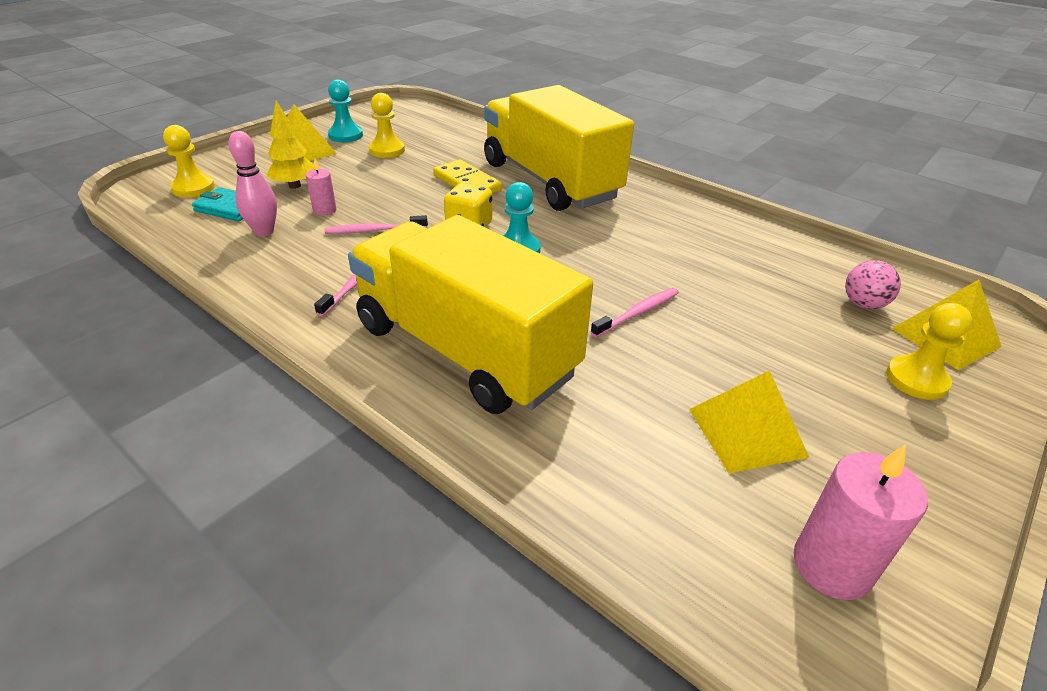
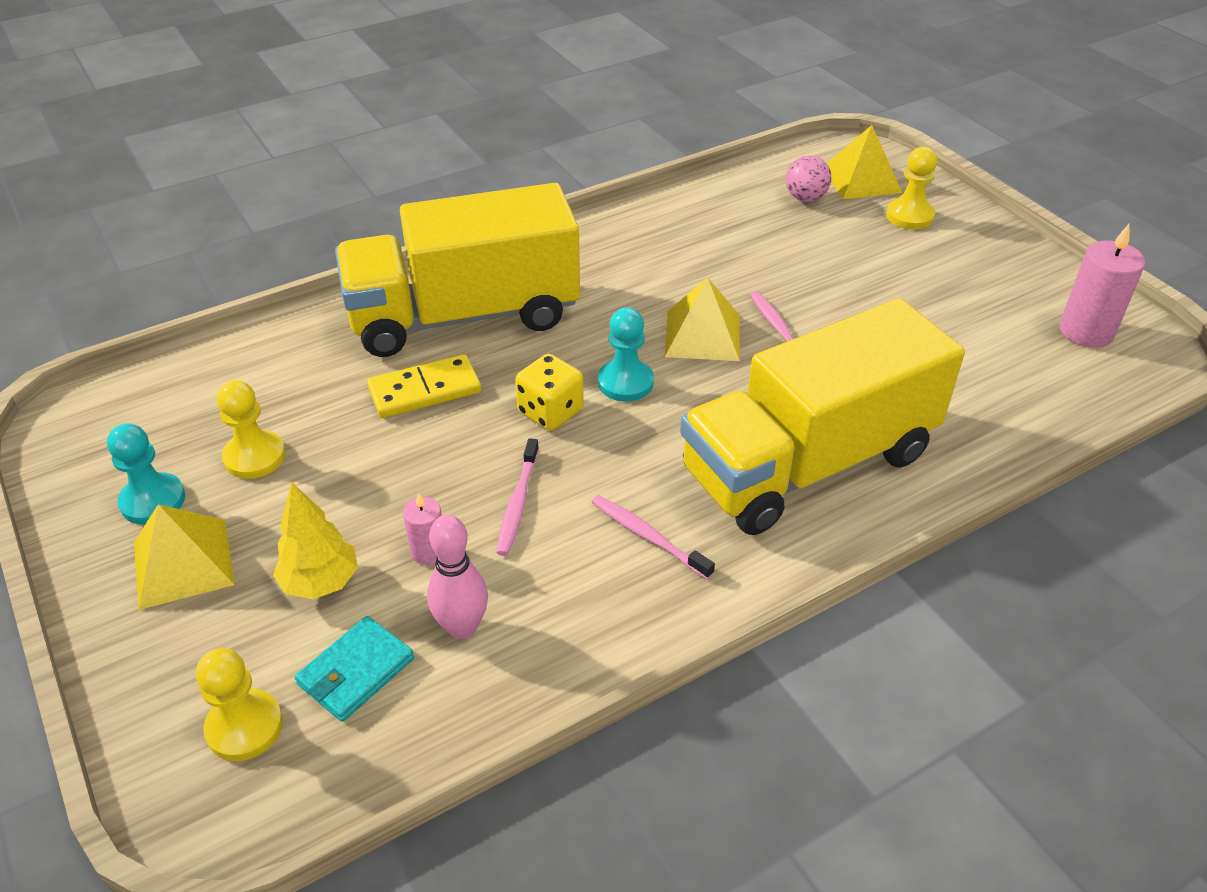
camera: 70 degrees left, 5 degrees up
(746, 432) = (955, 321): yellow pyramid -> yellow pyramid (702, 335)

